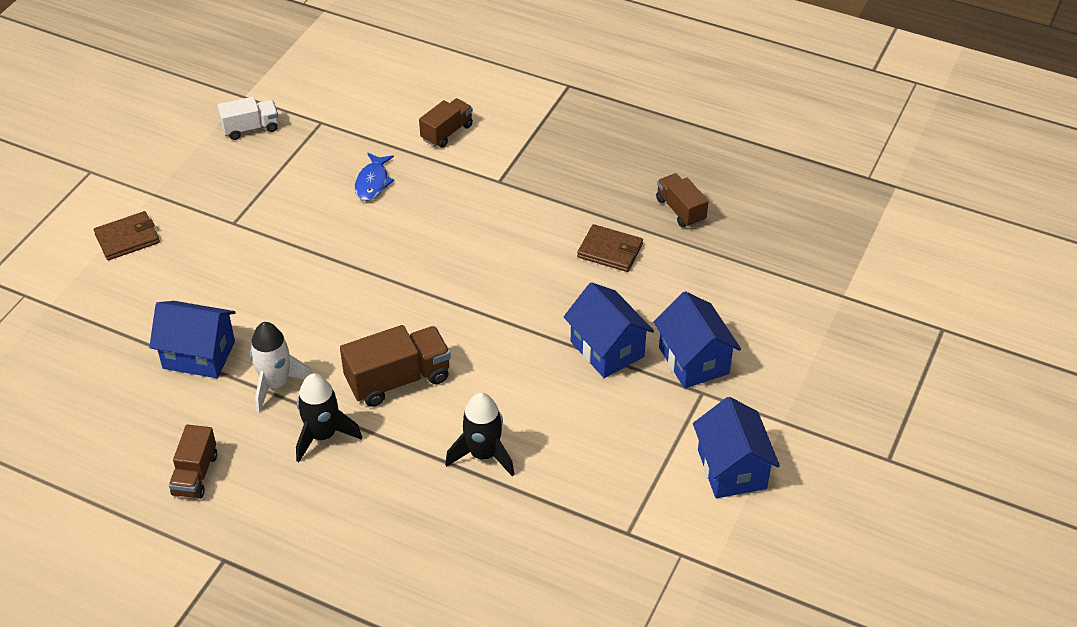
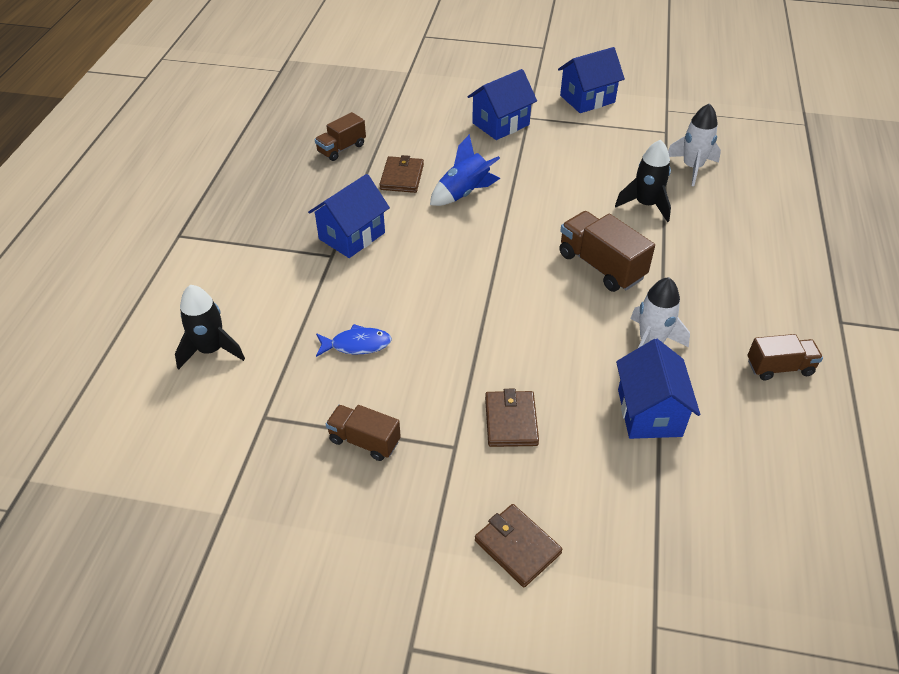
camera: 105 degrees left, 0 degrees up
(240, 262) = (511, 421): none -> brown wallet
(251, 128) = (286, 484): white truck -> none
(323, 435) = (685, 296): black rocket -> black rocket (211, 350)
(447, 132) = (265, 306): brown truck -> brown truck (364, 441)
(539, 531) = (692, 168): none -> white rocket
(563, 296) = (464, 193): none -> blue rocket
(607, 349) = (510, 163): blue house -> blue house (352, 236)

